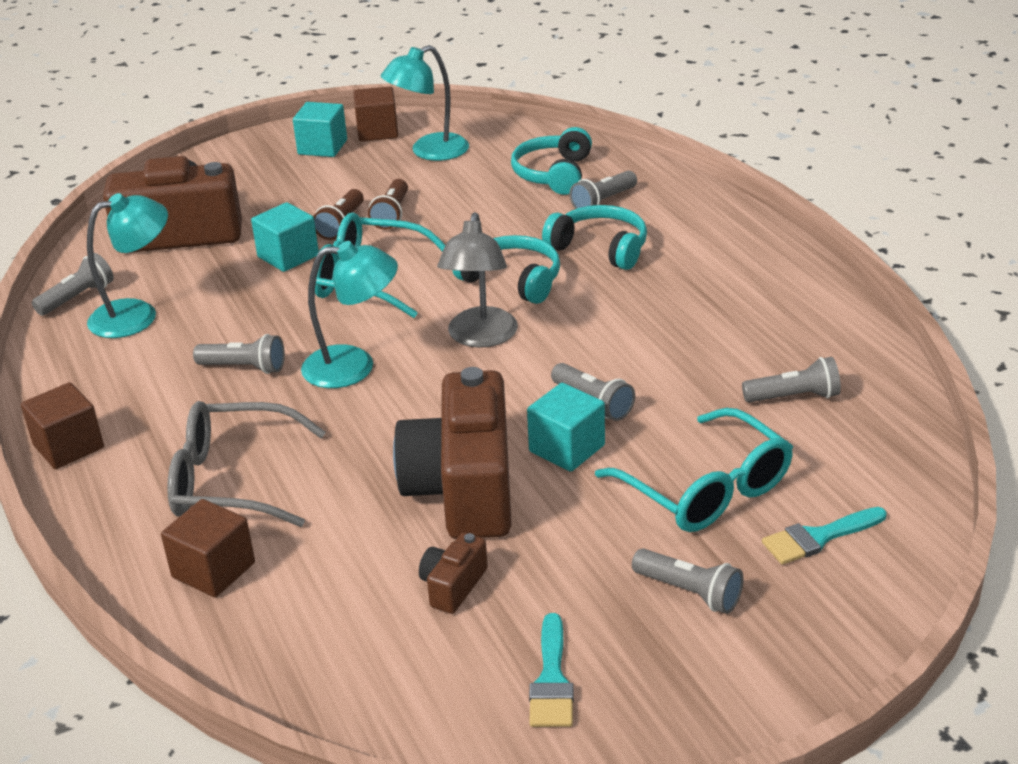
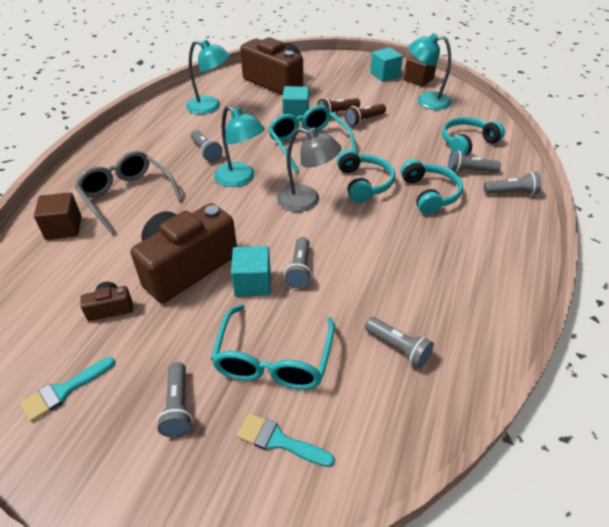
camera: 45 degrees right, 10 degrees up
(68, 446) = (110, 144): brown cube -> none
(78, 297) = (205, 88): grey flashlight -> grey flashlight (511, 192)
(480, 337) = (307, 201): grey lamp -> grey lamp turned 120 degrees counterclockwise

